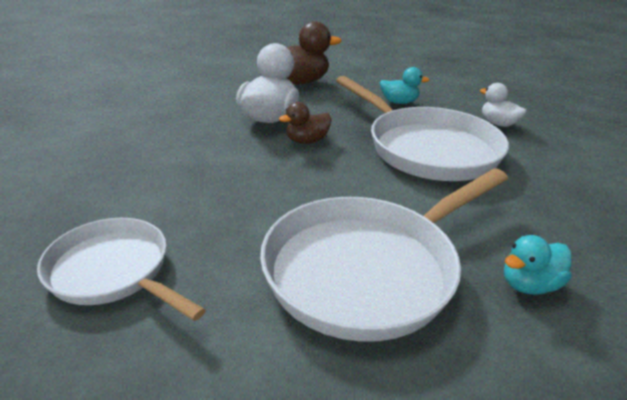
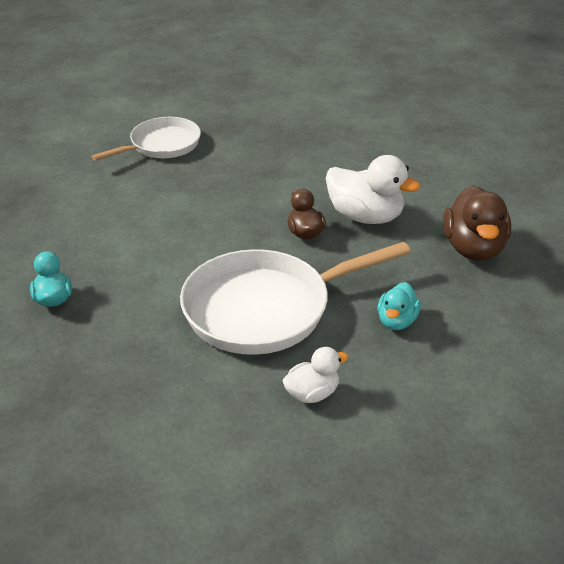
camera: 105 degrees right, 5 degrees up
(369, 268) = (111, 233): white pan -> none

